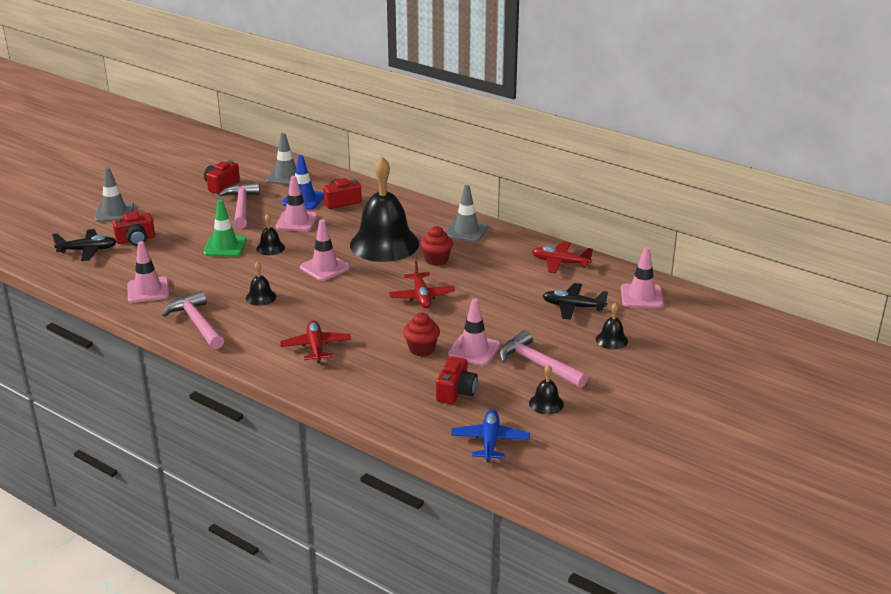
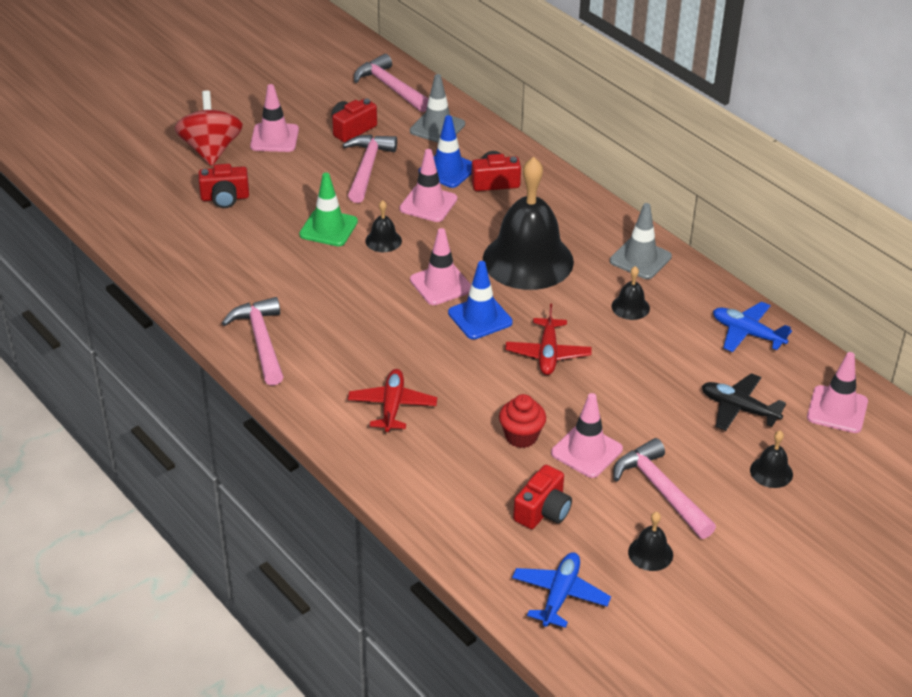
camera: 15 degrees right, 10 degrees up
(87, 250) = (164, 204): black plane -> none
(114, 212) = (211, 150): grey traffic cone -> red spinning top
(148, 290) = (218, 279): pink traffic cone -> pink traffic cone (274, 138)
(241, 157) = (390, 87): none -> pink hammer
(260, 297) = (348, 316): black bell -> black bell (630, 307)
(362, 283) = (480, 318): none -> blue traffic cone
(436, 260) = (586, 298): red cupcake -> none
(560, 262) = (747, 333): red plane -> blue plane

